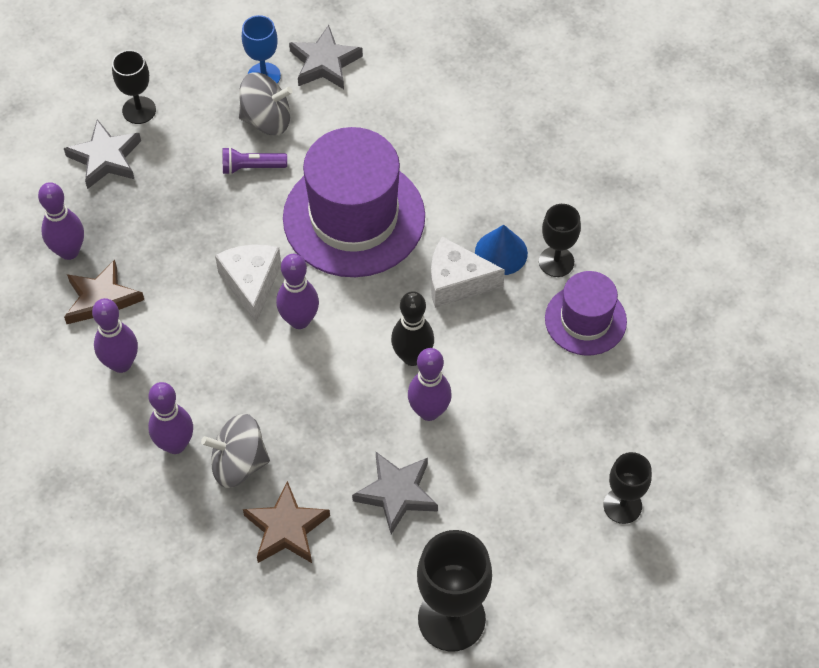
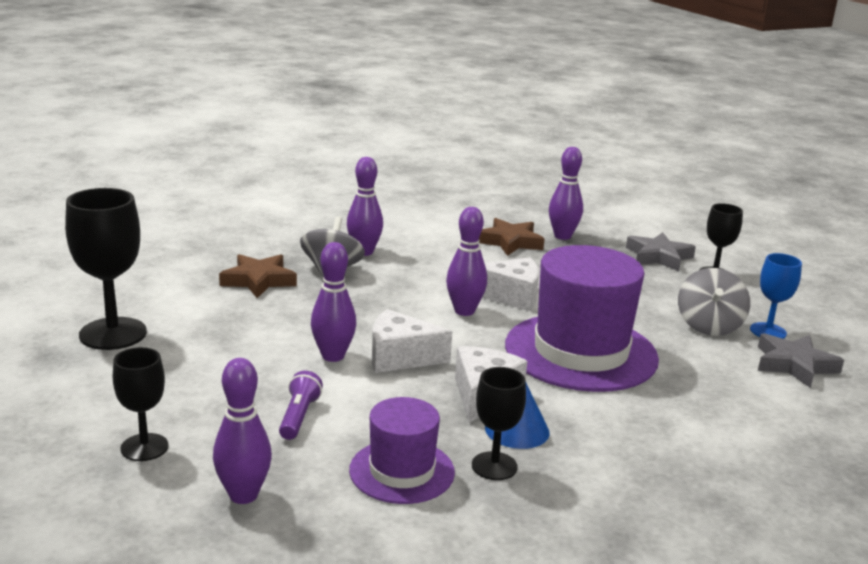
camera: 100 degrees right, 35 degrees down
(121, 363) = (448, 242): purple bowling pin -> purple bowling pin (243, 495)
(251, 167) = (647, 312): purple flashlight -> purple flashlight (299, 416)
(397, 493) = (256, 328): grey star -> none
(412, 357) = (400, 357): black bowling pin -> white cheese

